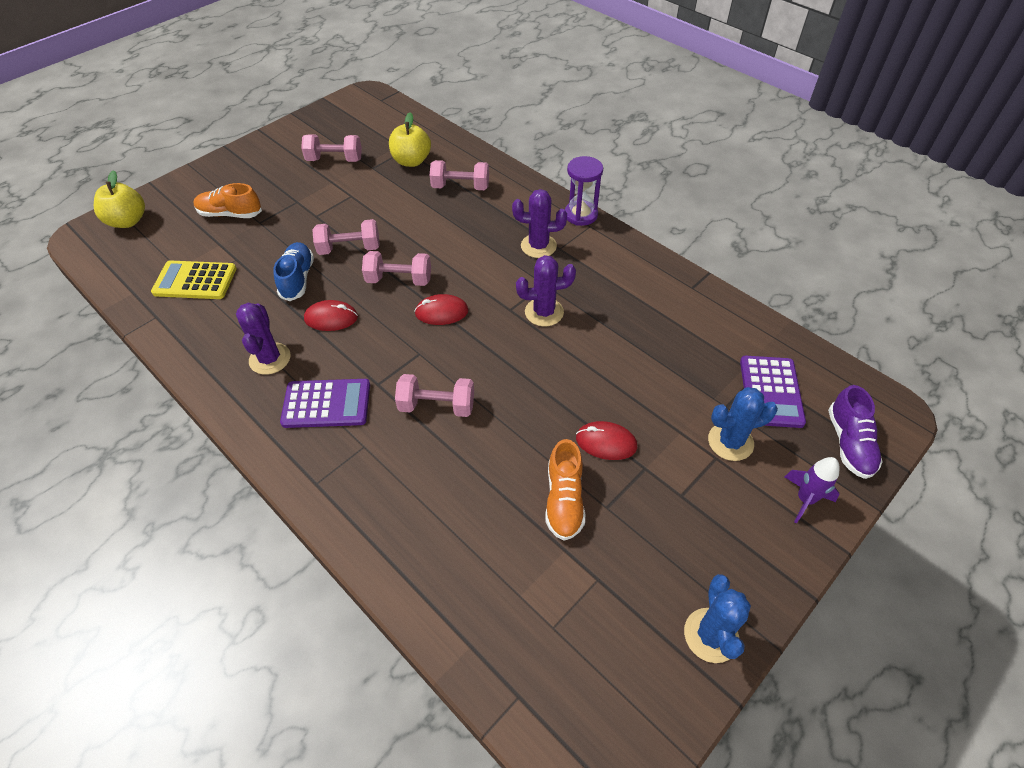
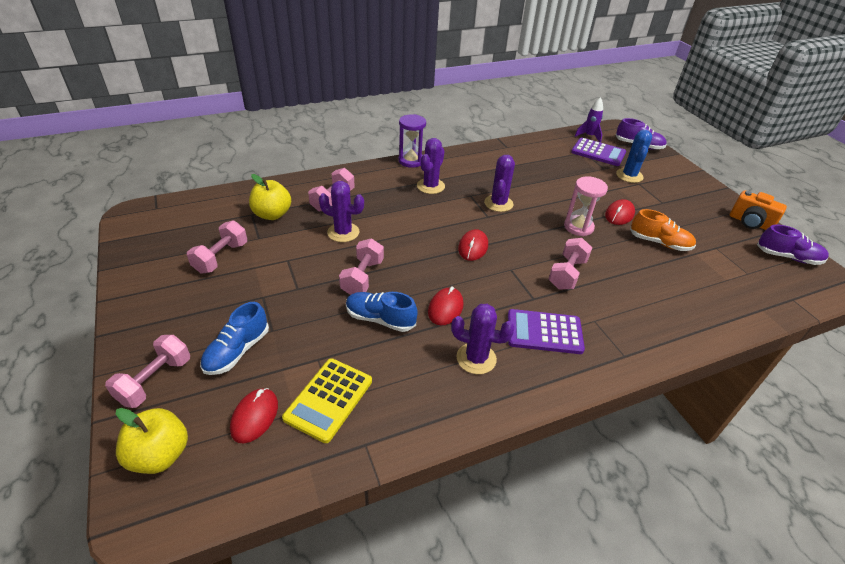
camera: 70 degrees left, 10 degrees down
(169, 249) = (254, 416): none -> red mouse
(230, 214) = (237, 351): orange shoe -> blue shoe
(326, 404) = (544, 332): purple calculator -> purple calculator turned 105 degrees counterclockwise
(399, 280) = (422, 259): pink dumbbell -> pink dumbbell (155, 381)
(411, 213) = (343, 232): none -> purple cactus
(544, 401) = (578, 227): none -> pink hourglass
(637, 697) = (787, 257): none -> purple shoe
(711, 635) = (750, 223): blue cactus -> orange camera
(805, 499) = (671, 169): purple rocket -> purple rocket (589, 136)

